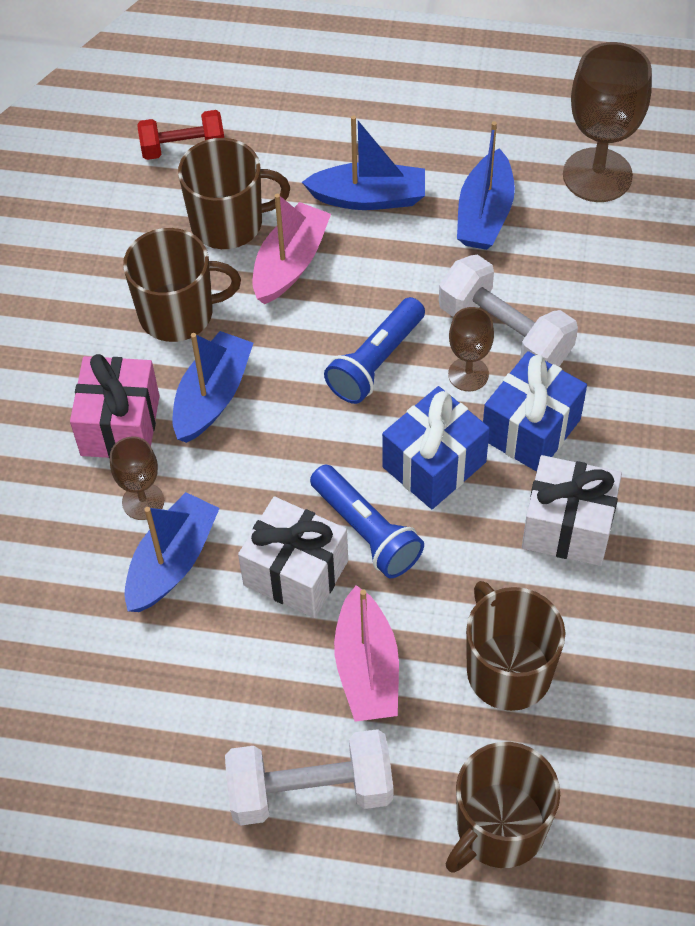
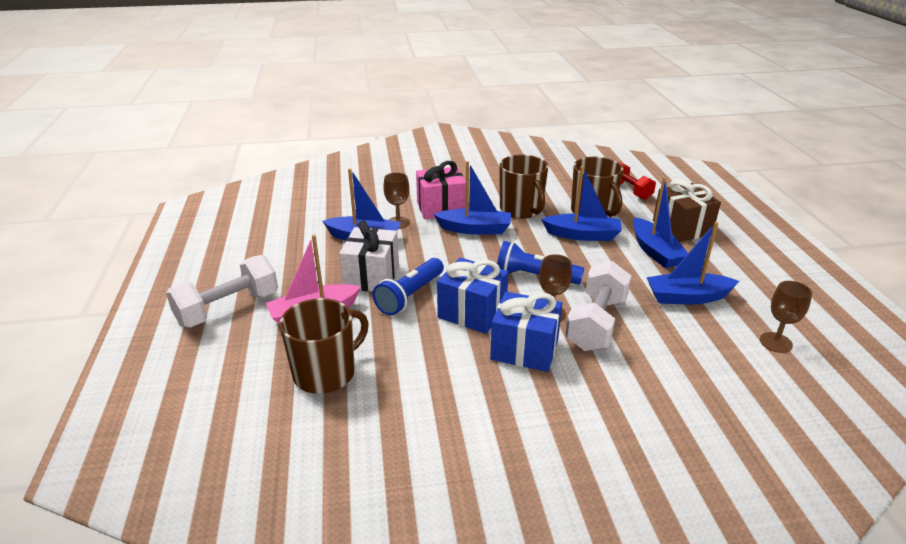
camera: 70 degrees right, 25 degrees down
(290, 263) = (582, 235): pink boat -> blue boat
(310, 790) = (228, 308): white dumbbell -> white dumbbell turned 75 degrees clockwise
(321, 138) = (682, 228): none -> brown gift
(499, 827) = (203, 390): brown mug -> none
(568, 527) = (452, 382): white gift -> none
(597, 175) = (775, 342): brown goblet -> brown goblet, size x0.54

